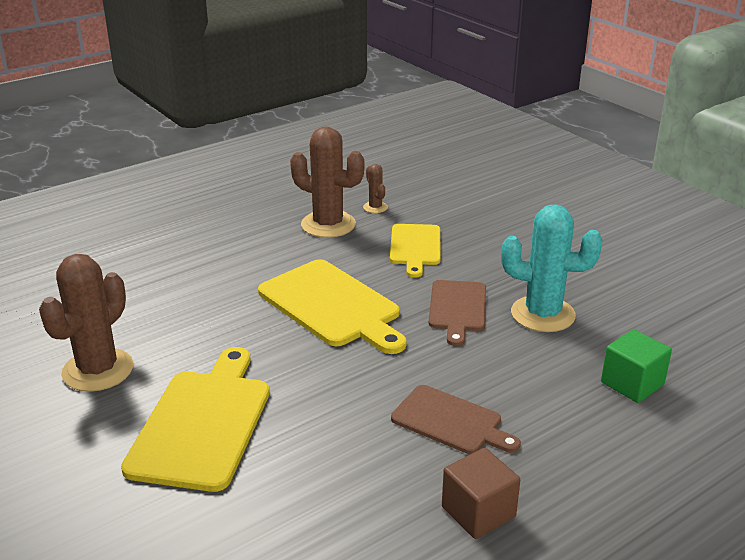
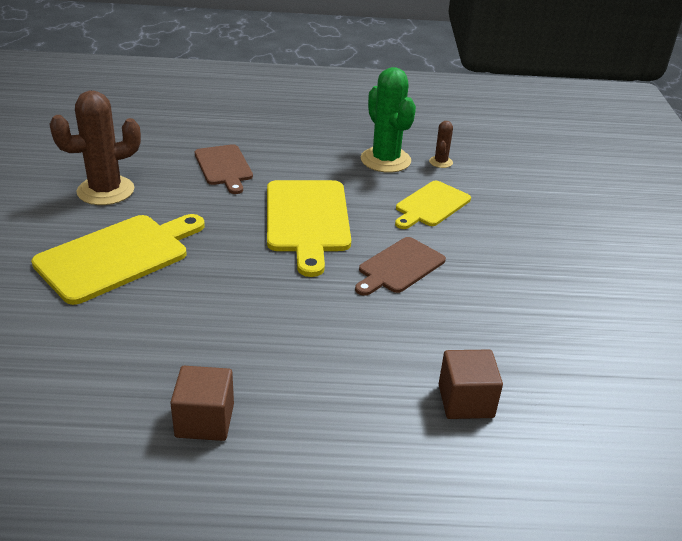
camera: 35 degrees right, 5 degrees up
(328, 225) = (385, 160): brown cactus -> green cactus
(450, 421) = (276, 345): brown cutting board -> brown cutting board (224, 167)
(542, 314) = (465, 306): turquoise cactus -> none
(632, 383) = (465, 401): green cube -> brown cube

